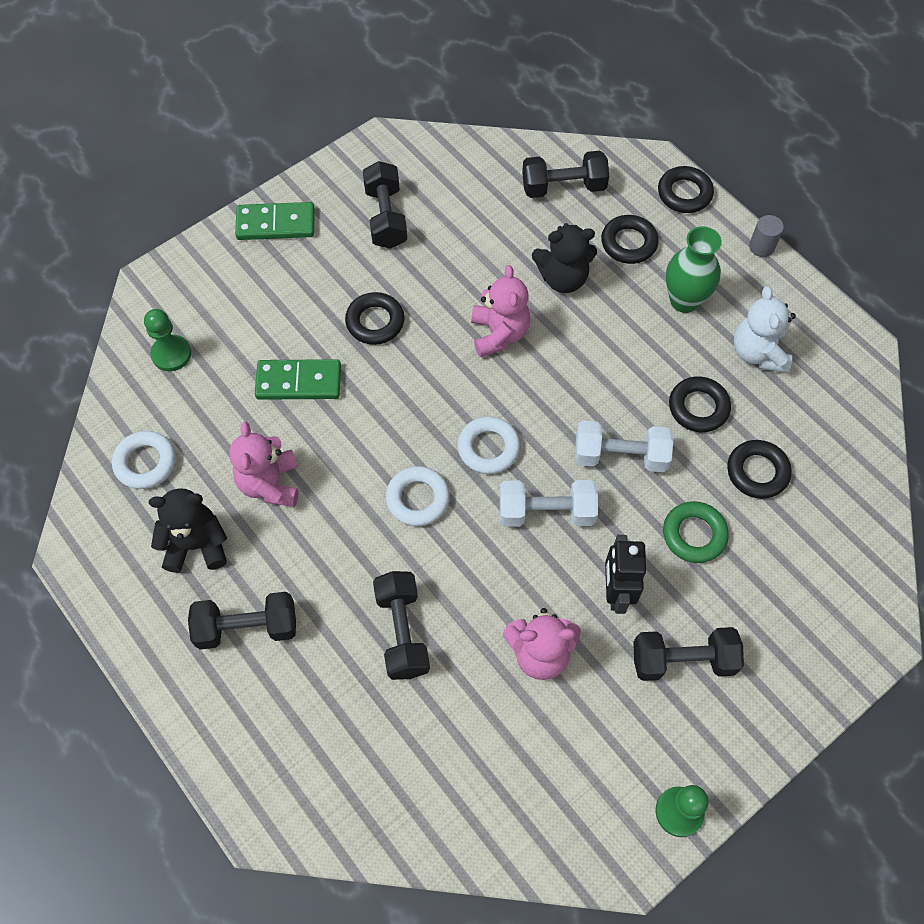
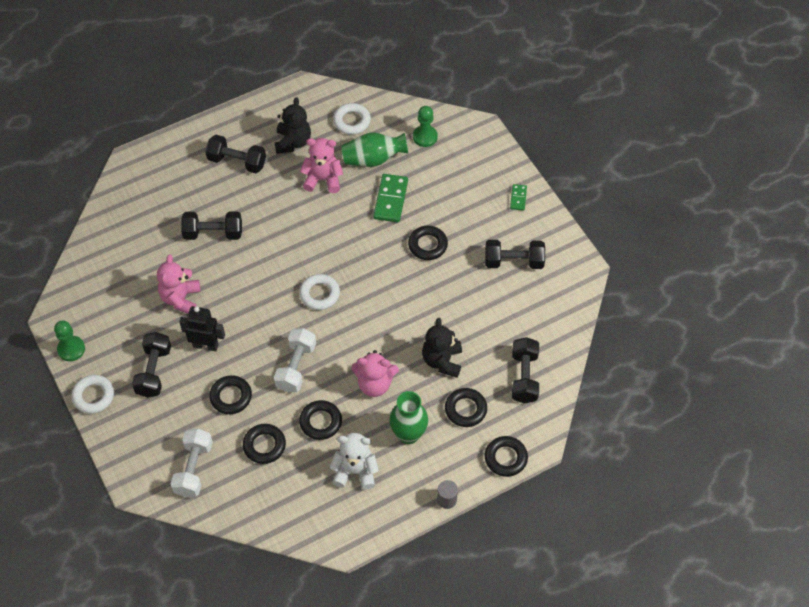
camera: 100 degrees right, 5 degrees down
(222, 418) = (373, 159): none -> green vase
(247, 627) = (237, 162): black dumbbell -> black dumbbell turned 75 degrees counterclockwise
(275, 224) = (518, 198): green domino -> green domino, size x0.55
(418, 499) = (294, 252): white ring -> white ring (93, 396)
(499, 334) = (404, 314): pink teddy bear -> pink teddy bear (374, 384)
(546, 512) = (268, 318): white dumbbell -> white dumbbell (194, 469)
(694, 534) = (231, 397): green ring -> black ring

